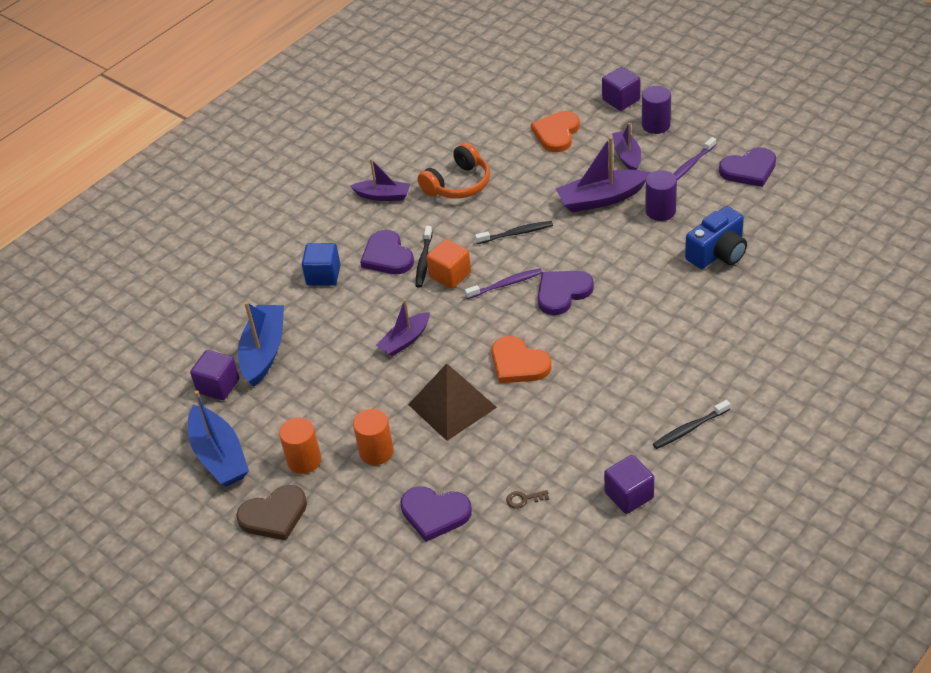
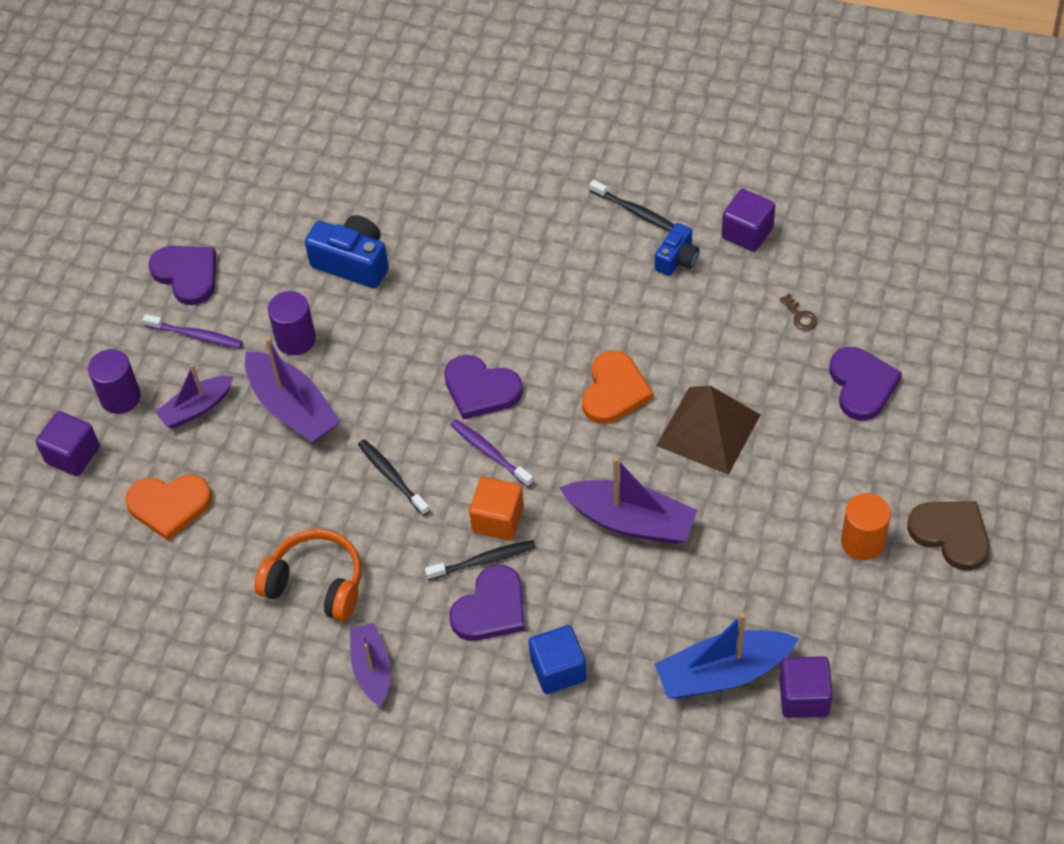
camera: 115 degrees left, 10 degrees up
(219, 456) = (905, 636): blue boat -> none
(376, 452) = (812, 475): orange cylinder -> none
(405, 340) = (631, 521): purple boat -> purple boat, size x1.56
(624, 440) = (677, 259): none -> blue camera

